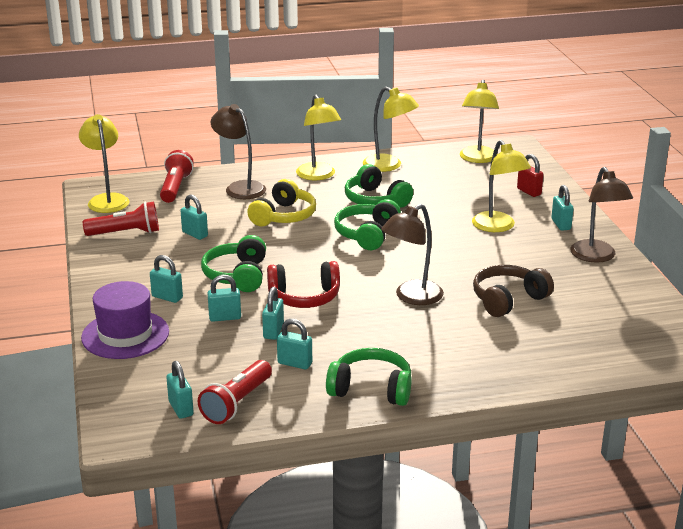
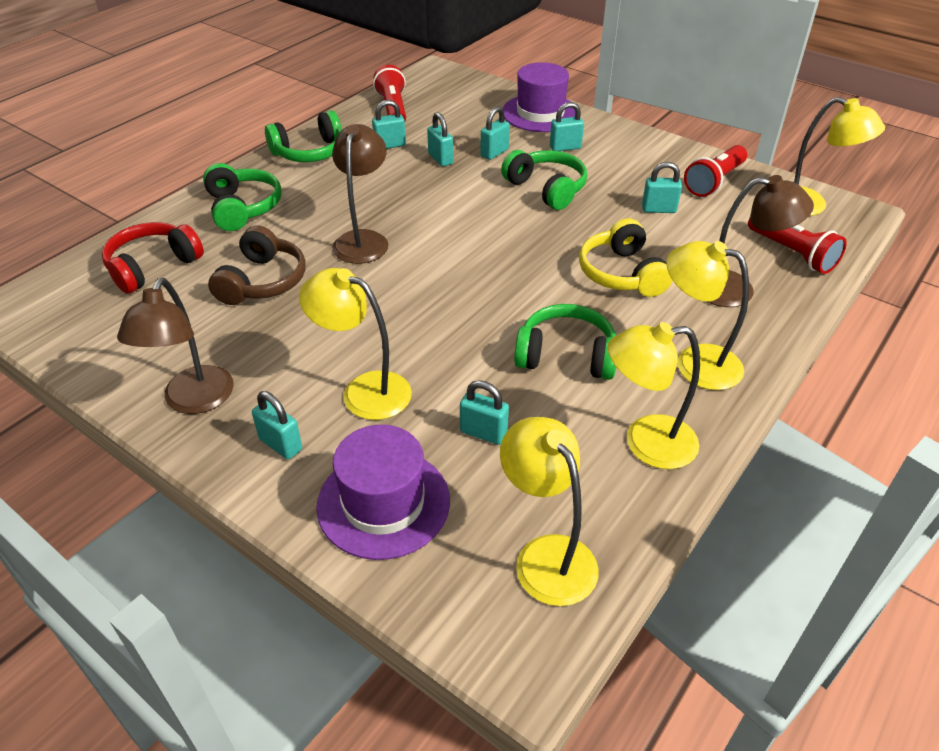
camera: 140 degrees right, 15 degrees up
(181, 408) = (424, 93): turquoise padlock -> turquoise padlock (483, 433)
(304, 297) = (459, 196): red headphones -> red headphones (153, 267)
(367, 234) = (501, 294): green headphones -> green headphones (242, 208)
(529, 192) = (383, 503): red padlock -> purple hat
(596, 257) = (193, 401): brown lamp -> brown lamp turned 120 degrees counterclockwise

